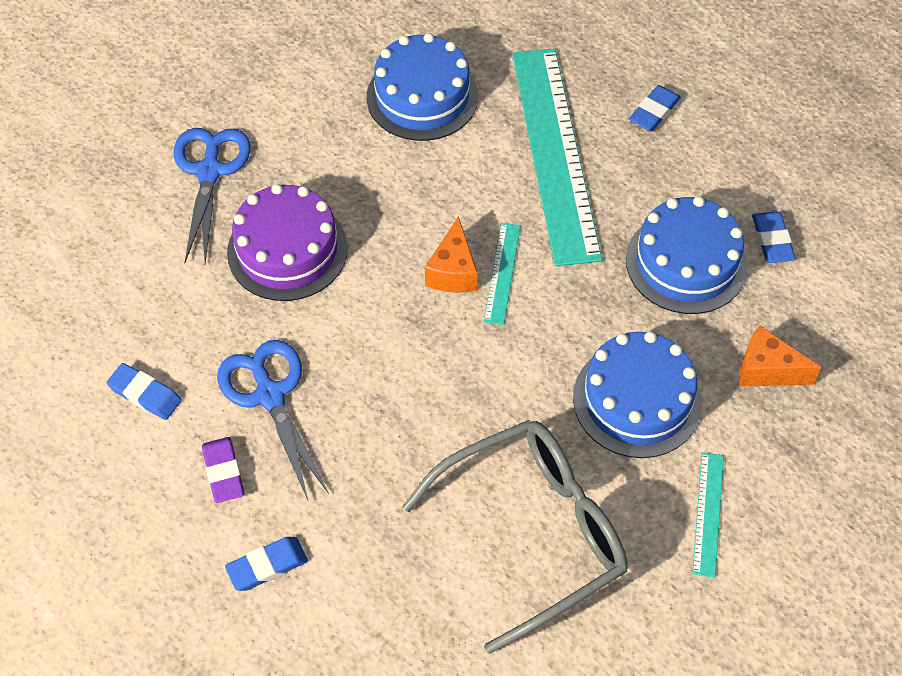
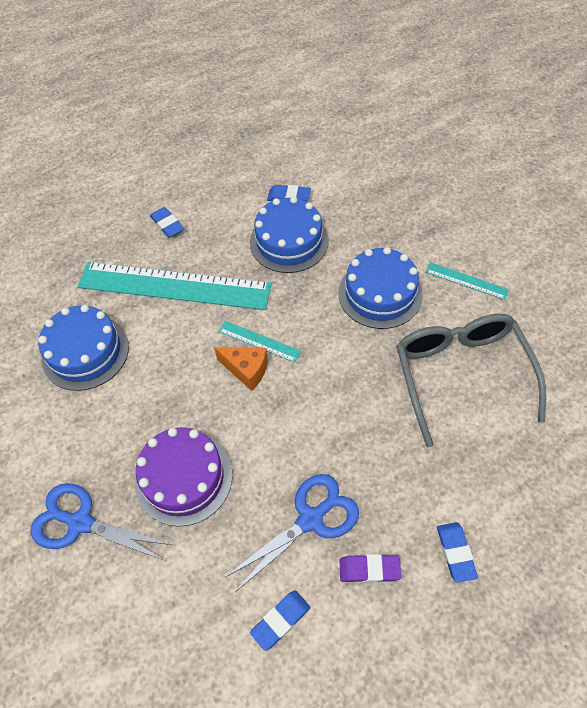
camera: 70 degrees left, 0 degrees up
(270, 395) = (311, 519): blue scissors -> blue scissors turned 150 degrees clockwise
(766, 370) = (377, 226): orange cheese -> none

